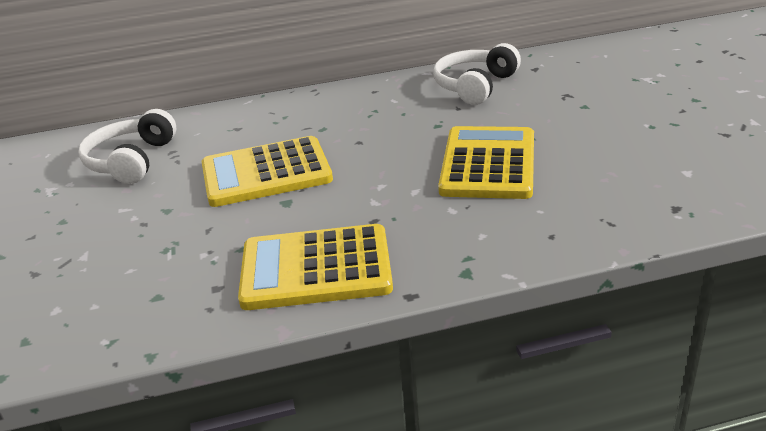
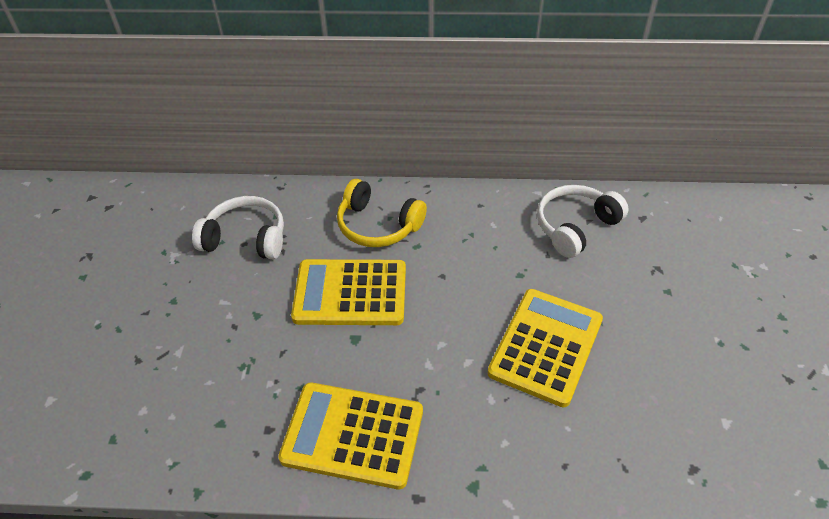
camera: 15 degrees right, 15 degrees up
(131, 161) = (246, 238): white headphones -> white headphones turned 75 degrees clockwise
(274, 124) = (378, 225): none -> yellow headphones

